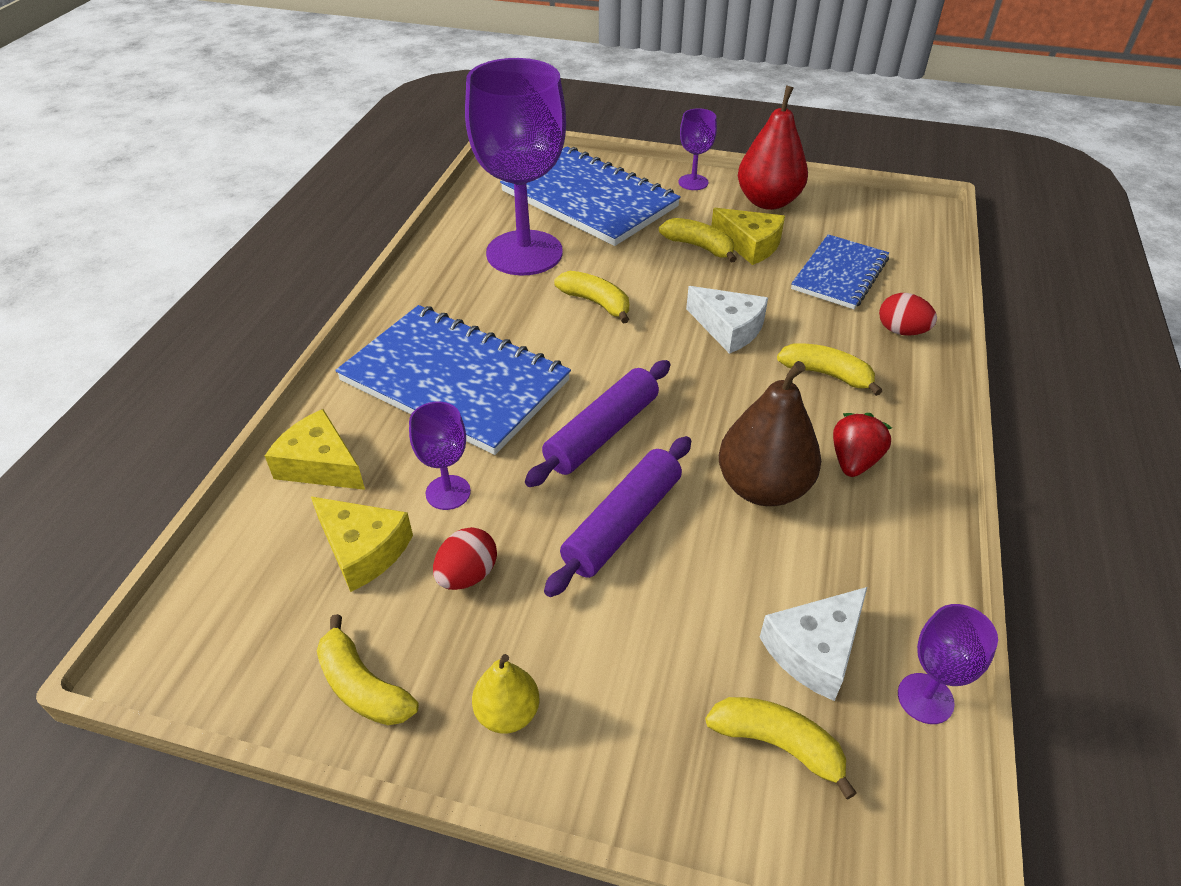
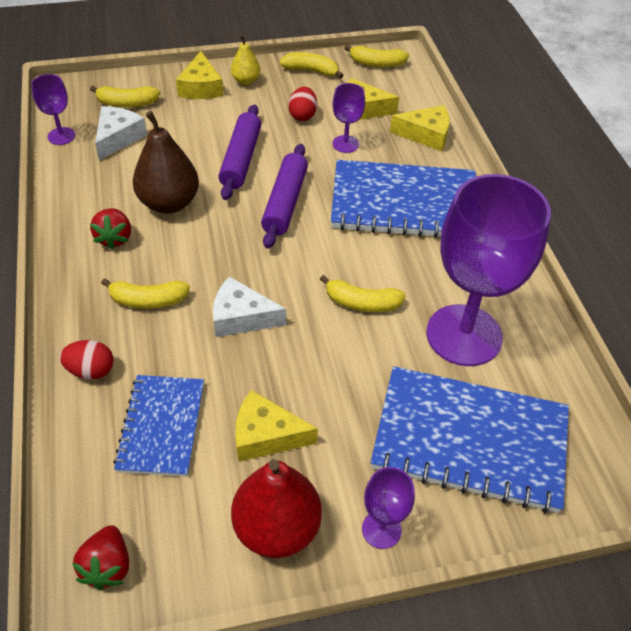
camera: 150 degrees right, 5 degrees up
(607, 731) = (201, 87): none -> yellow cheese
(699, 247) = (315, 410): yellow banana -> yellow banana (376, 63)
(900, 218) = (107, 566): none -> red strawberry

